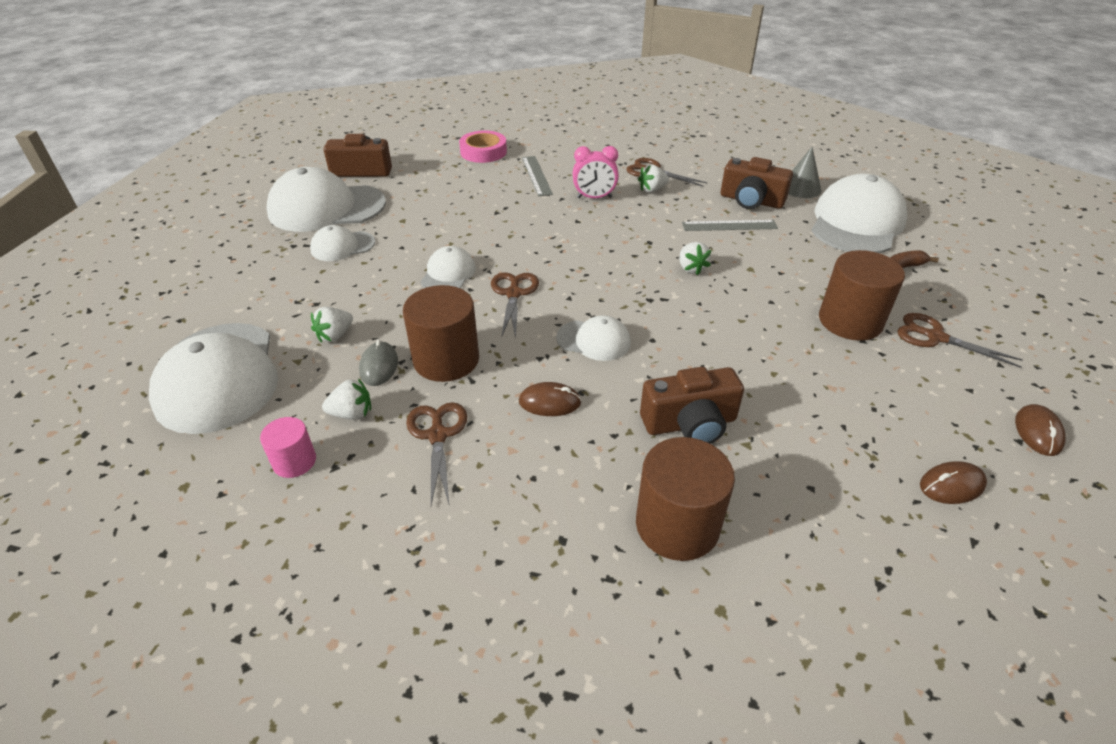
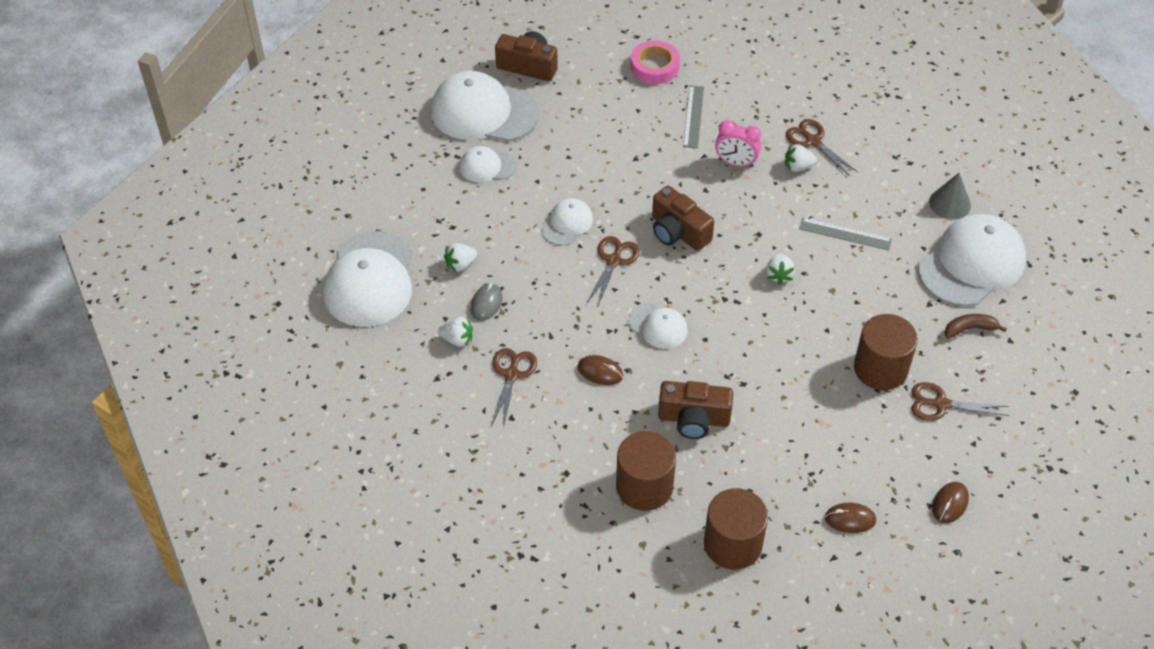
camera: 20 degrees right, 10 degrees up
(294, 461) = (412, 366): pink cylinder -> none
(446, 360) = (537, 312): brown cylinder -> brown cylinder (732, 544)
(751, 201) = (887, 207): brown camera -> brown camera (678, 232)
(935, 337) = (941, 404): brown scissors -> brown scissors turned 45 degrees counterclockwise

